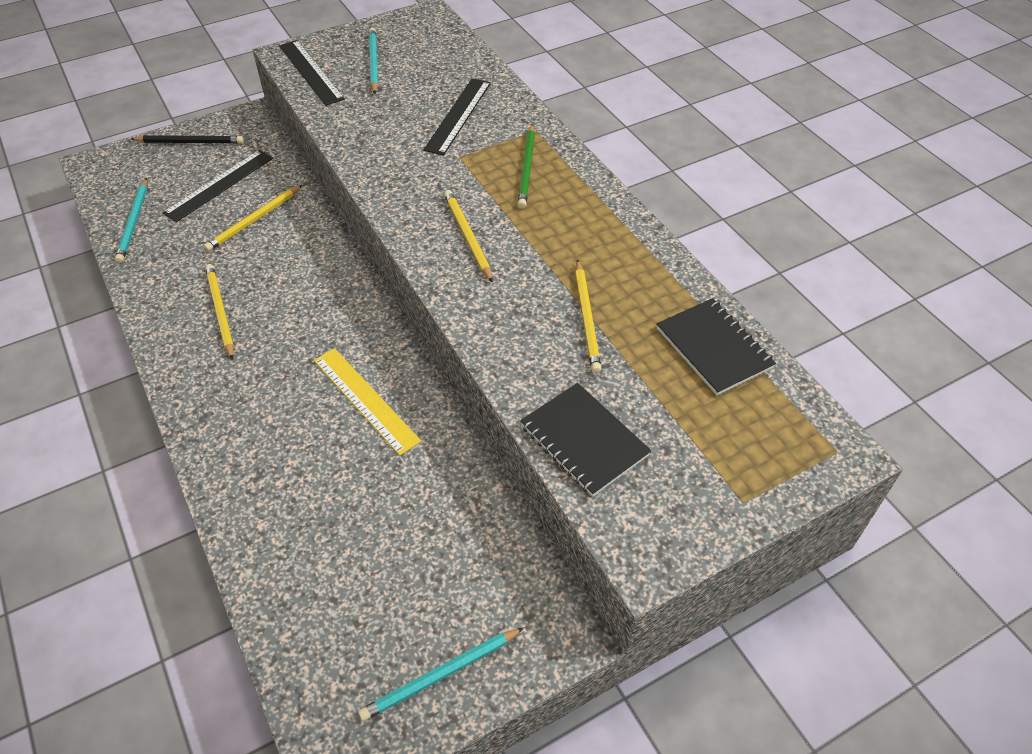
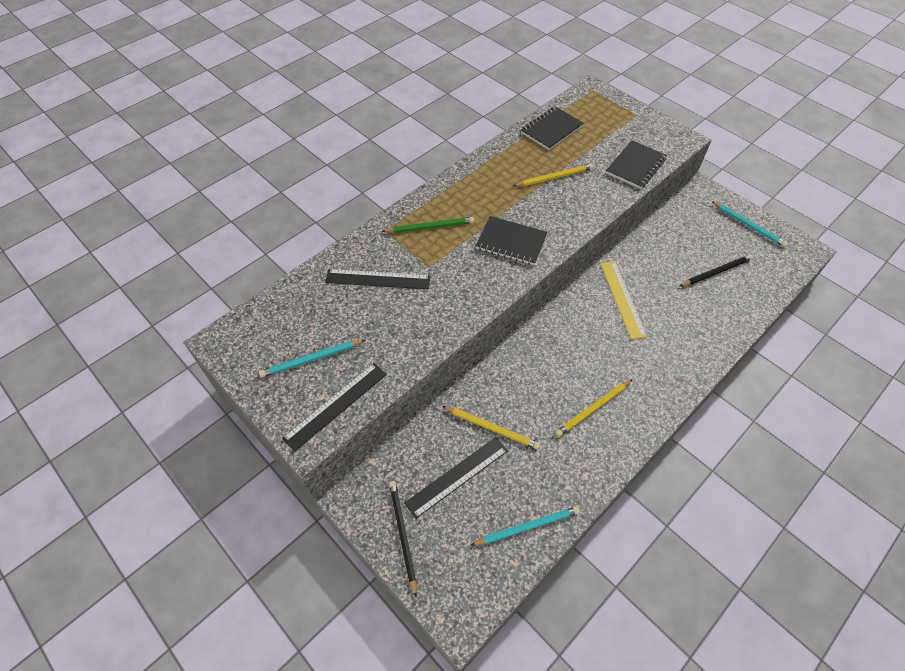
camera: 105 degrees left, 5 degrees up
(219, 185) = (457, 476): black ruler -> black ruler turned 60 degrees counterclockwise
(356, 555) = (716, 272): none -> black pencil
(365, 400) = (622, 298): yellow ruler -> yellow ruler turned 45 degrees counterclockwise
(467, 237) = (511, 242): yellow pencil -> black notebook

